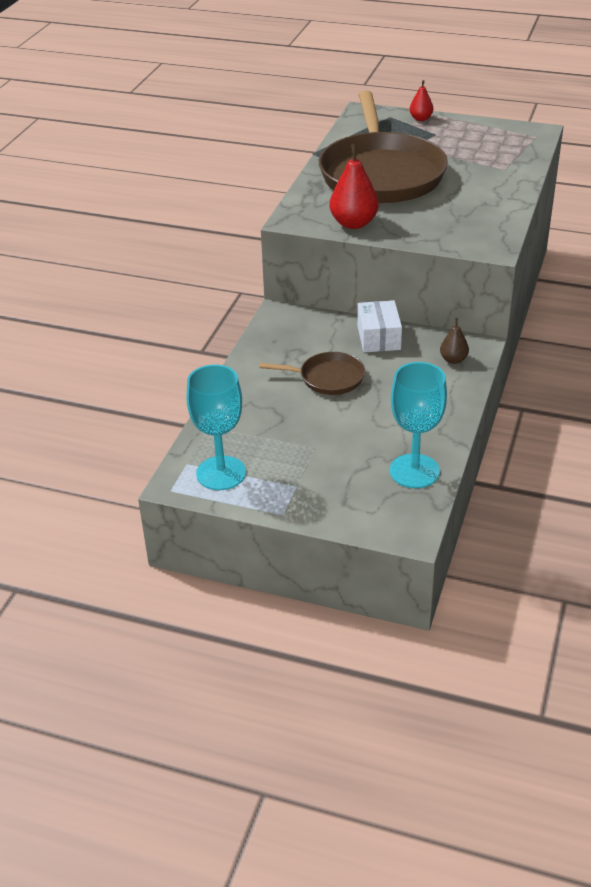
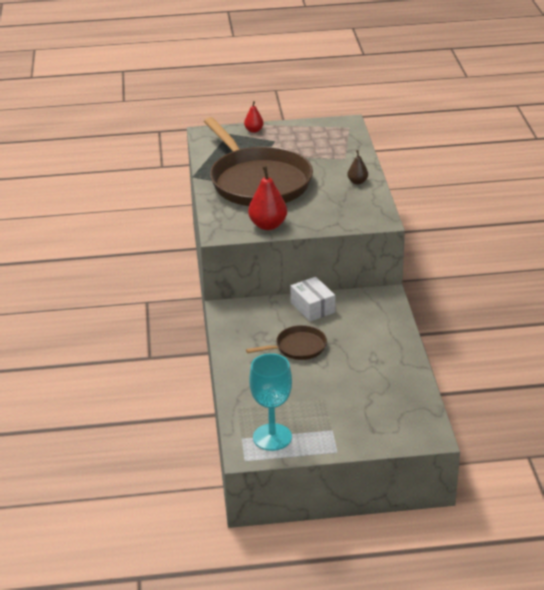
camera: 25 degrees left, 5 degrees down
(414, 471) = (405, 395): turquoise goblet -> none
(453, 360) = (377, 309): brown pear -> brown pear (357, 182)

